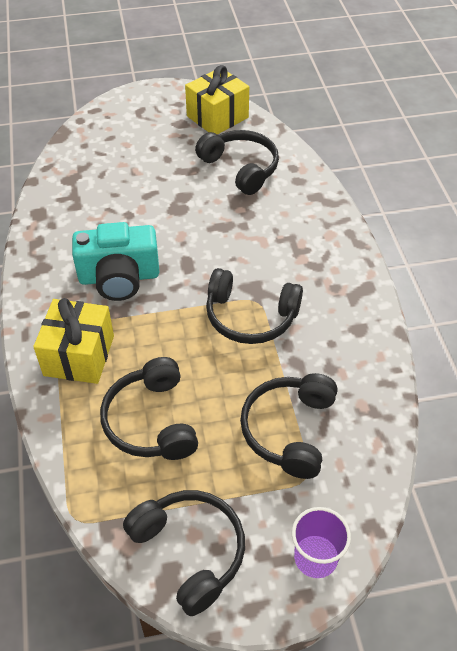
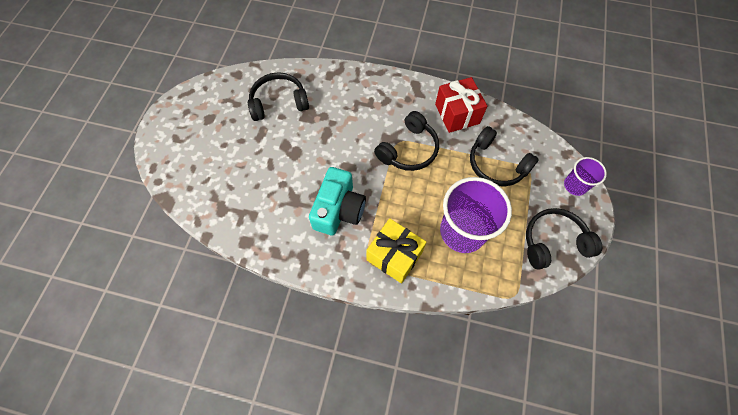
camera: 65 degrees left, 15 degrees up
(151, 421) = (462, 231): black headphones -> purple cup
(217, 117) = (218, 94): yellow gift -> none
(349, 352) = (457, 114): none -> red gift

